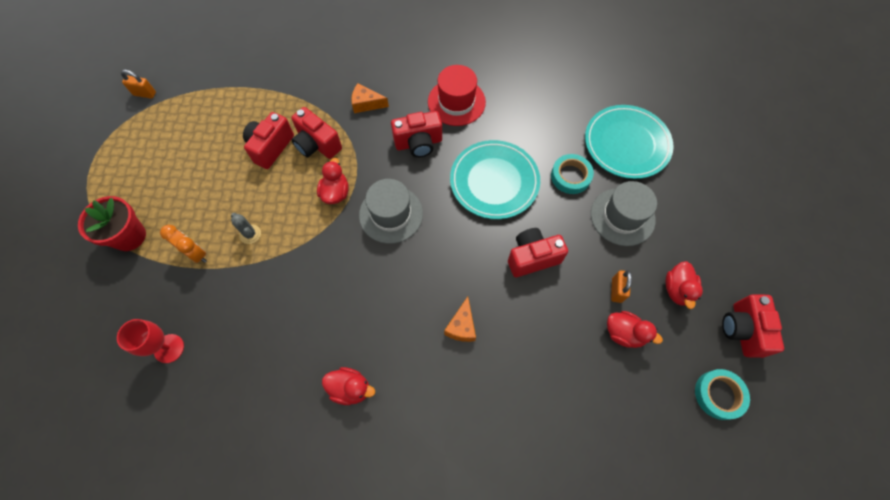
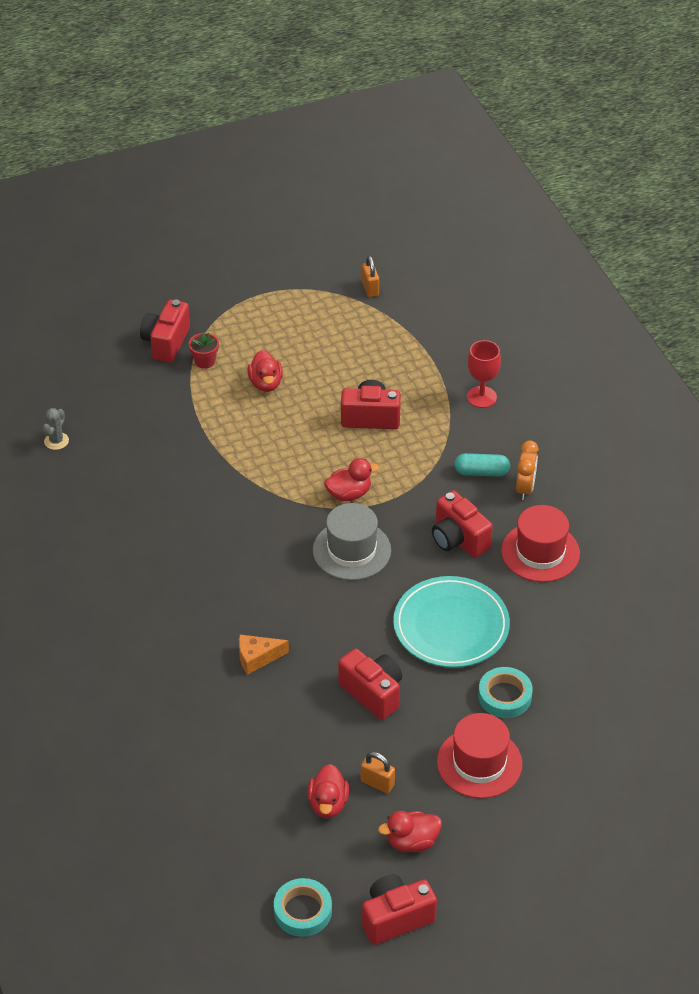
camera: 65 degrees right, 20 degrees down
(129, 236) = (205, 361): red flower pot -> red flower pot, size x0.57
(169, 348) = (113, 445): red goblet -> red goblet (481, 397)
(196, 254) = (215, 418): orange clock -> orange clock (525, 488)
(250, 234) = (260, 448): grey cactus -> grey cactus (56, 441)
(317, 144) = (399, 453): red camera -> red camera (166, 342)
(350, 388) = (145, 593): red duck -> red duck (266, 383)
(366, 104) = (481, 472): orange cheese -> turquoise capsule
(616, 290) = (377, 783): orange padlock -> orange padlock turned 45 degrees clockwise
(622, 216) = (479, 763): grey hat -> red hat
(626, 144) = (590, 739): turquoise plate -> none

